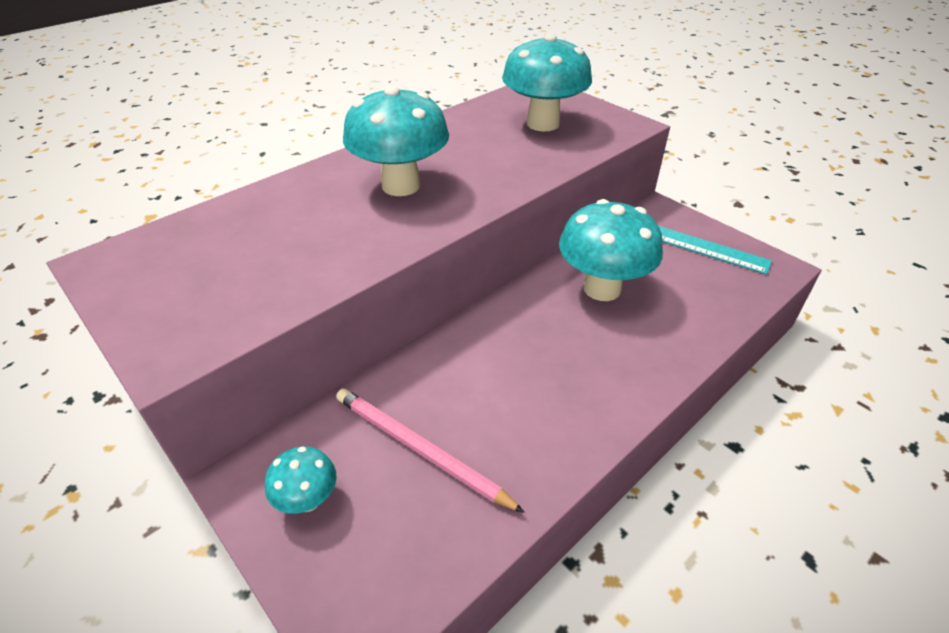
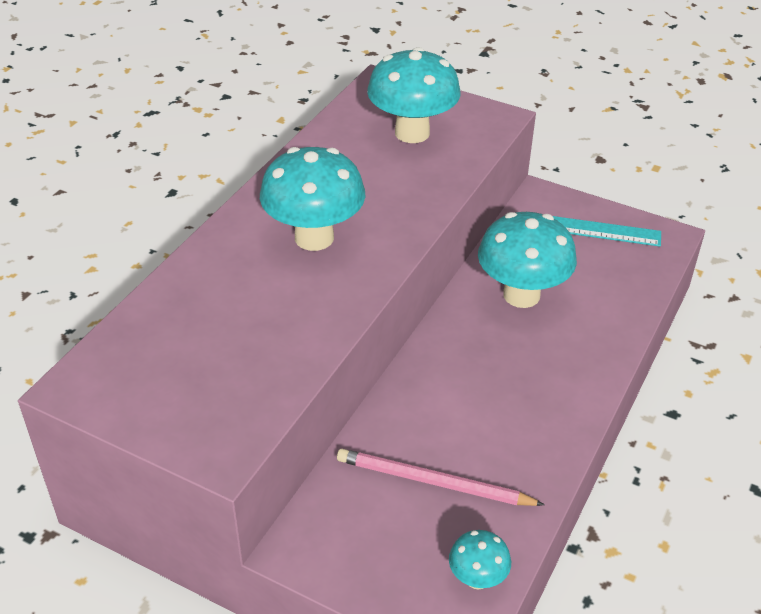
camera: 20 degrees left, 0 degrees up
(308, 500) = (363, 548): turquoise mushroom -> turquoise mushroom (477, 579)

